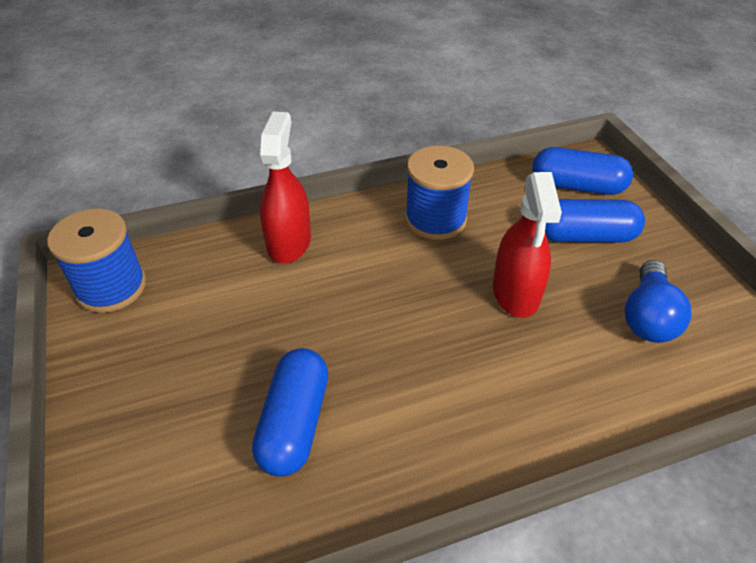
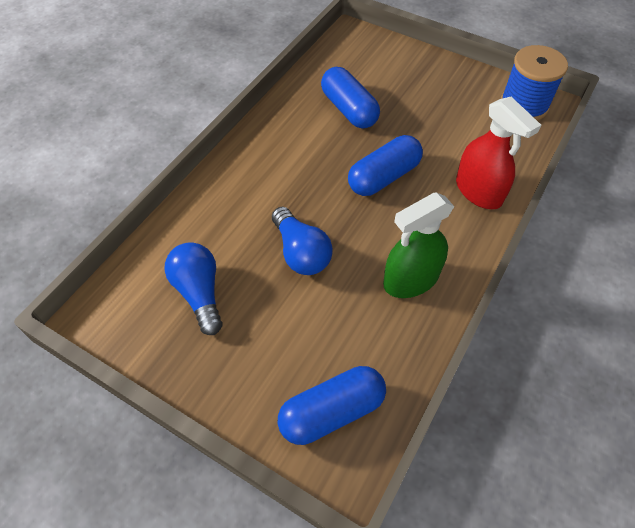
camera: 140 degrees right, 10 degrees up
(435, 219) = (411, 279): blue spool -> green spray bottle
(516, 293) = (301, 252): red spray bottle -> blue light bulb
(584, 236) = (286, 344): blue capsule -> blue capsule (383, 177)

